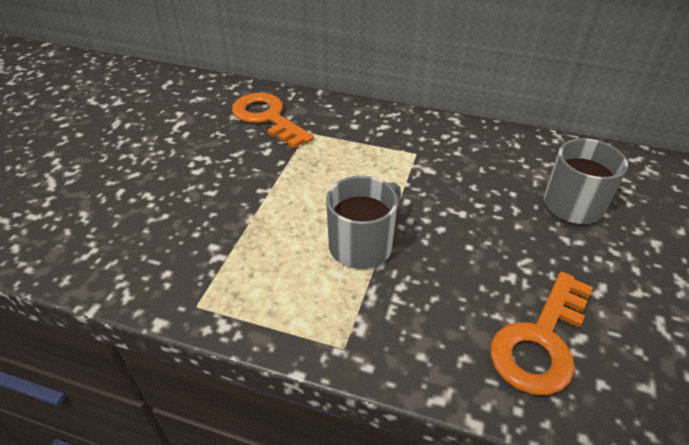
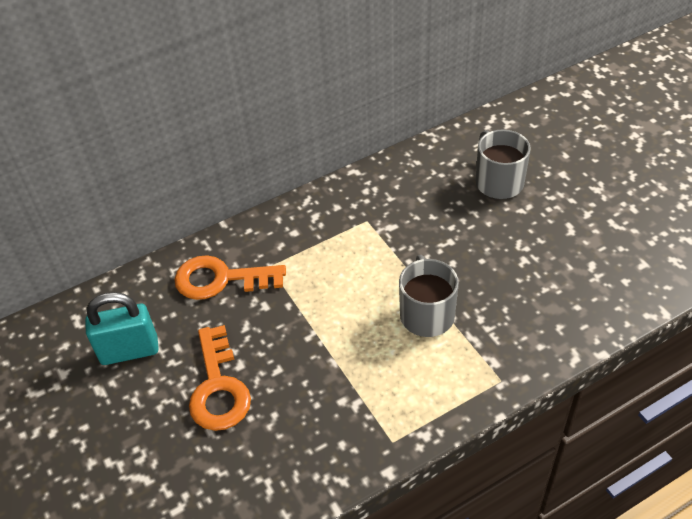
camera: 45 degrees left, 5 degrees up
(161, 116) = (129, 351): none -> turquoise padlock
(541, 341) = (579, 284): orange key -> orange key (218, 387)

